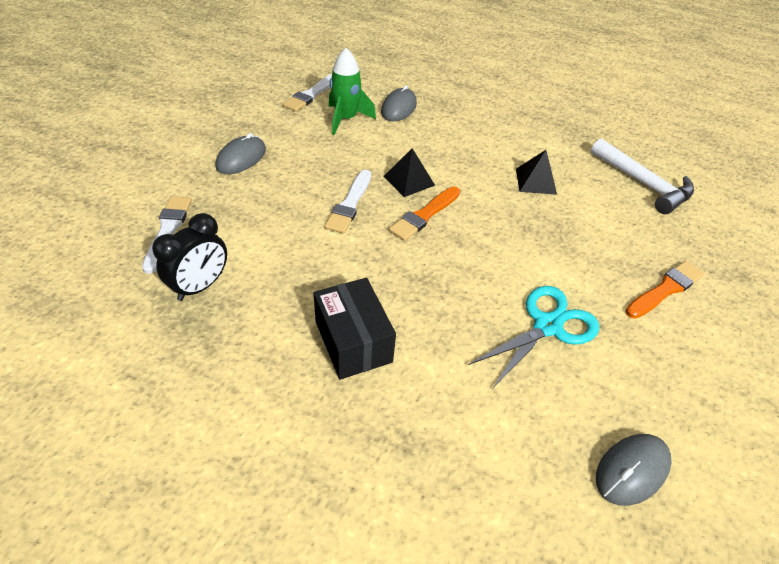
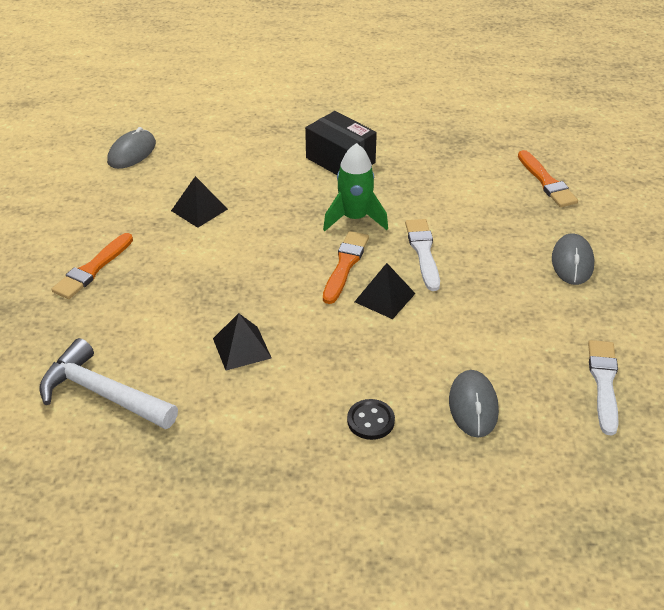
camera: 160 degrees right, 5 degrees down
(168, 230) = (546, 182): white brush -> orange brush
(201, 286) = (475, 158): black clock -> none
(346, 119) = (521, 357): green rocket -> green rocket (355, 218)
(465, 119) = (370, 421): none -> black button
(547, 326) = (199, 210): turquoise scissors -> black pyramid

